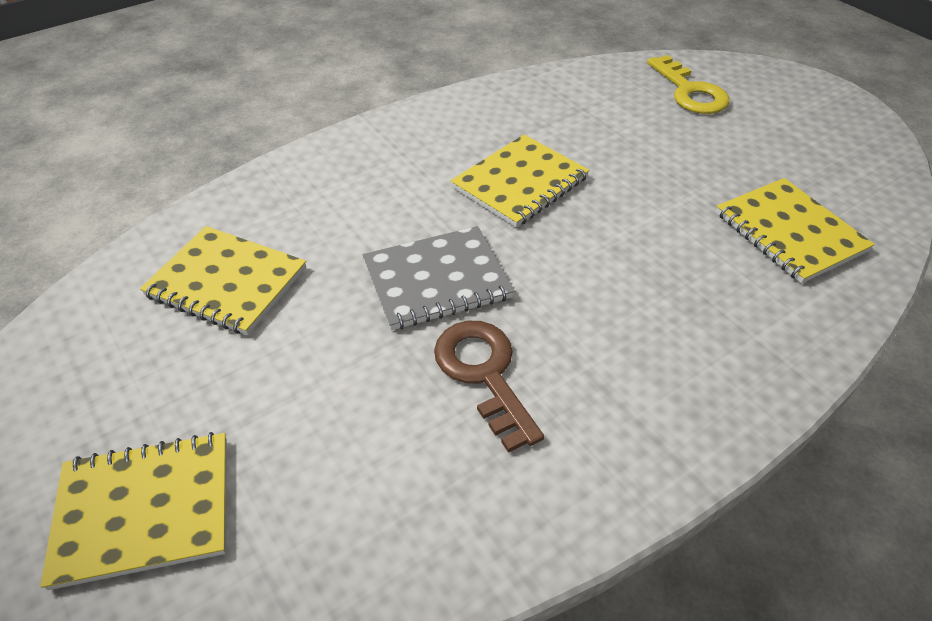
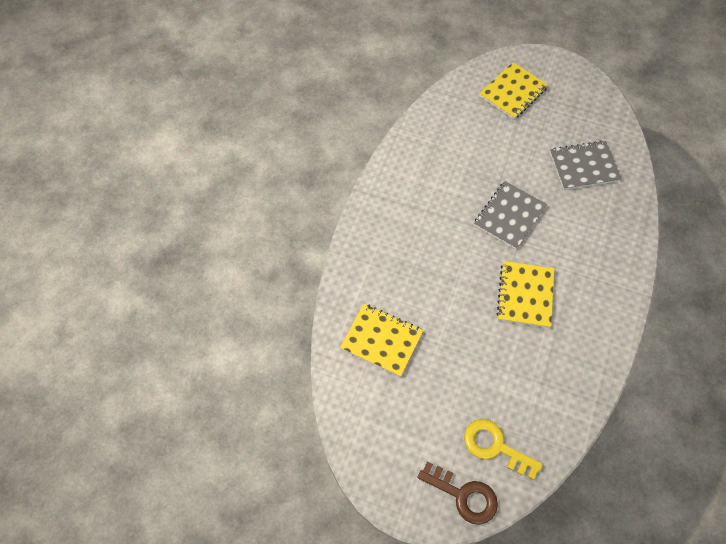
camera: 145 degrees right, 15 degrees up
(227, 282) = (583, 166): yellow notebook -> grey notebook
(484, 373) = (457, 188): brown key -> brown key (463, 495)

